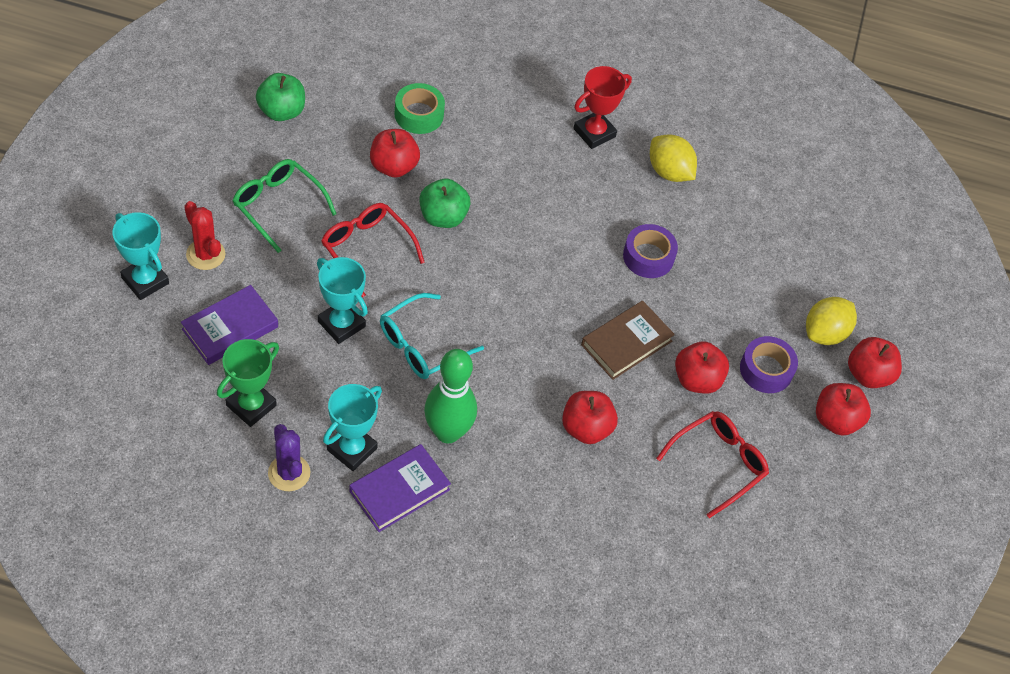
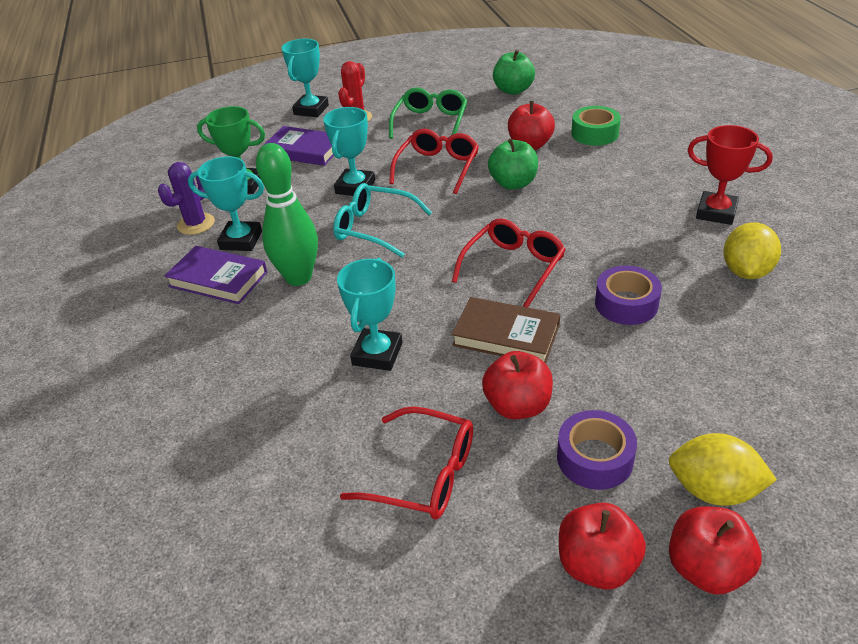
camera: 70 degrees right, 15 degrees down
(555, 289) = (513, 267): none -> red glasses
(586, 428) = (377, 354): red apple -> turquoise trophy

